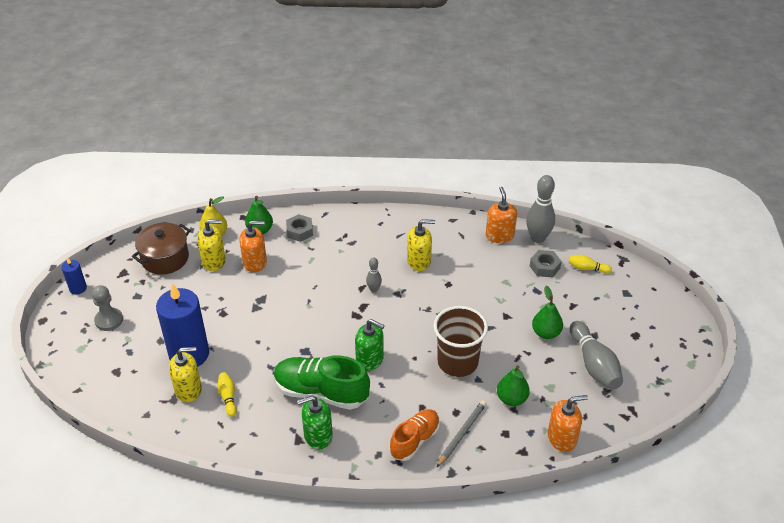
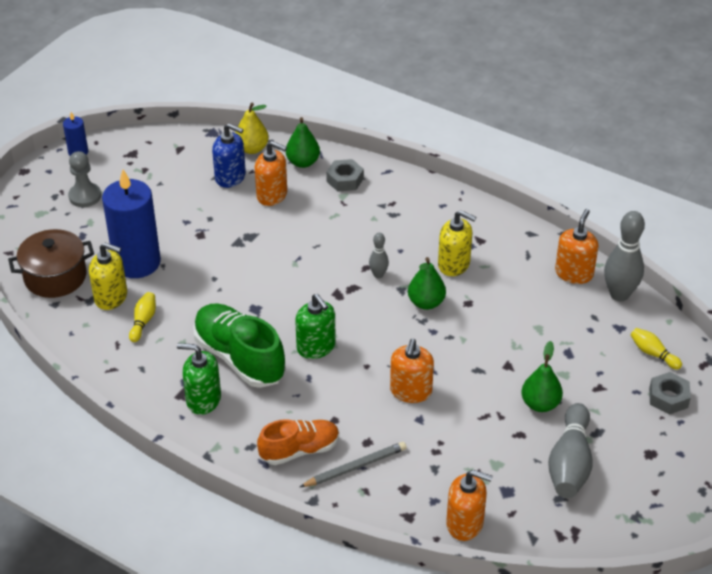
camera: 30 degrees right, 0 degrees up
(165, 258) = (183, 155): brown pot -> brown pot (55, 277)
(214, 261) = (230, 177): yellow soap dispenser -> blue soap dispenser
(457, 362) = (411, 391): brown cup -> orange soap dispenser
(511, 399) = (441, 456): green pear -> green pear (426, 303)
(544, 267) = (600, 330): grey nut -> grey nut (668, 397)

